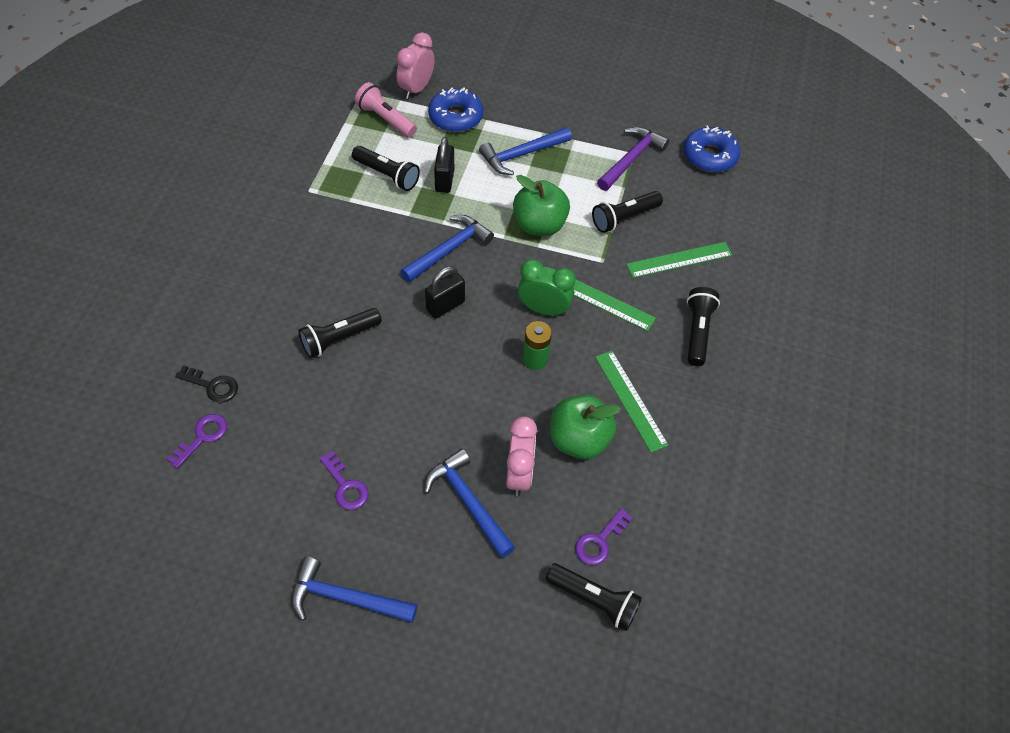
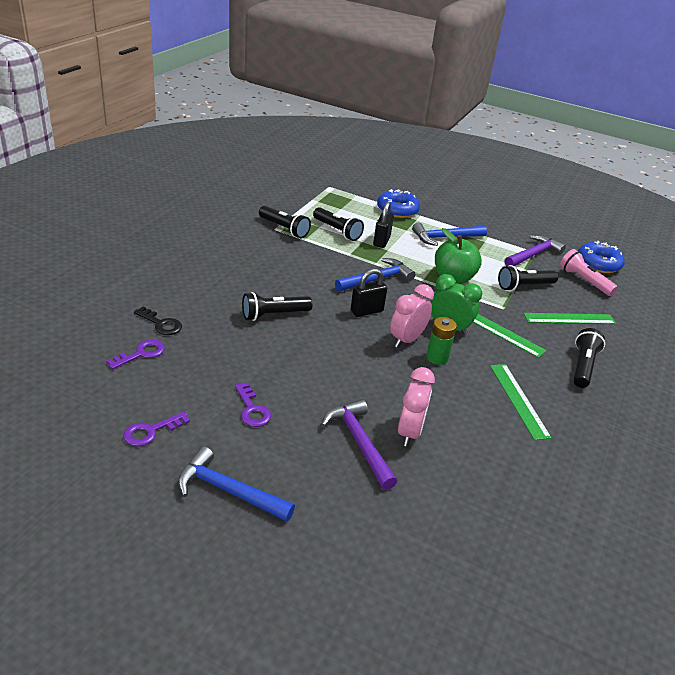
camera: 10 degrees right, 20 degrees down
(386, 119) = (343, 202): pink flashlight -> pink flashlight (584, 281)
(416, 89) = (370, 191): pink clock -> pink clock (406, 340)
(468, 502) = (359, 442): blue hammer -> purple hammer
(579, 440) = (468, 418): green apple -> none
(594, 600) = (467, 543): black flashlight -> black flashlight (284, 229)
(599, 541) = (479, 497): purple key -> purple key (151, 431)

